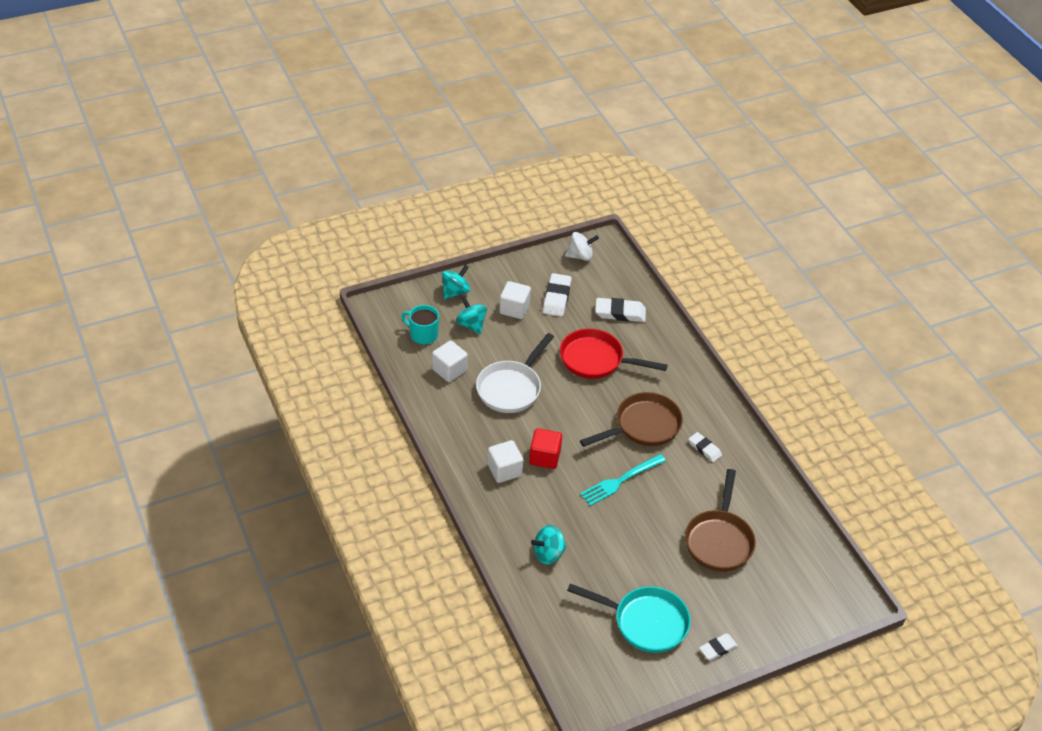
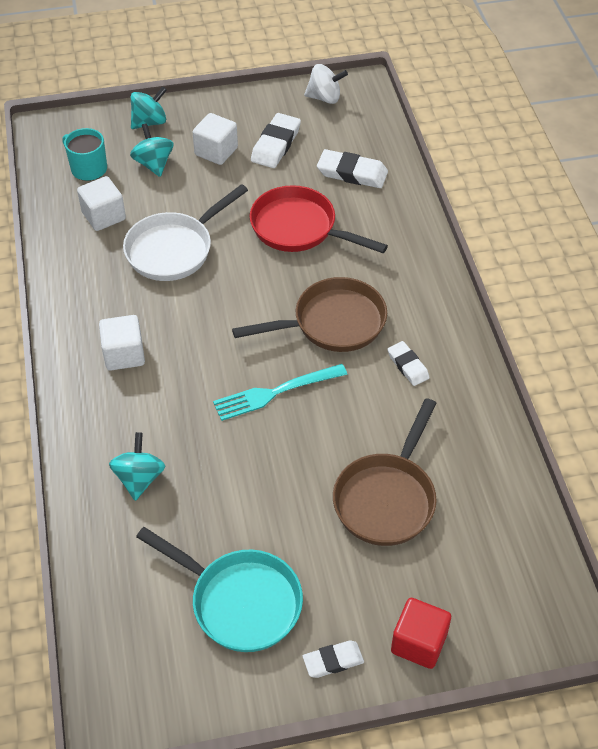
camera: 15 degrees right, 5 degrees up
(544, 457) = (184, 345): red cube -> red cube (419, 643)
(548, 553) = (139, 478): turquoise spinning top -> turquoise spinning top turned 105 degrees clockwise

